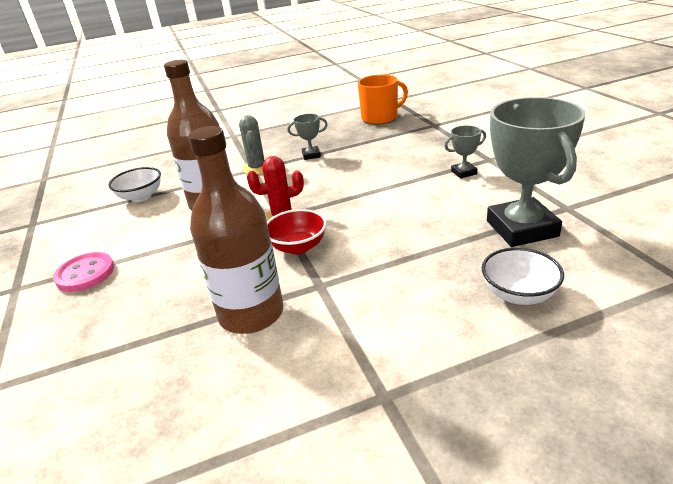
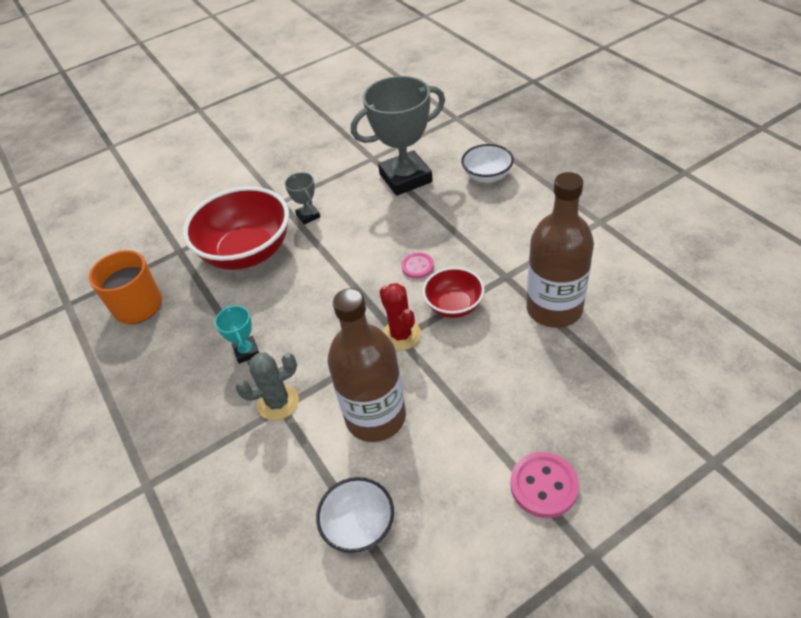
camera: 100 degrees left, 15 degrees up
(311, 155) = (246, 351): grey trophy -> turquoise trophy
(363, 229) = (417, 266): none -> pink button
(421, 149) = (247, 252): none -> red bowl

